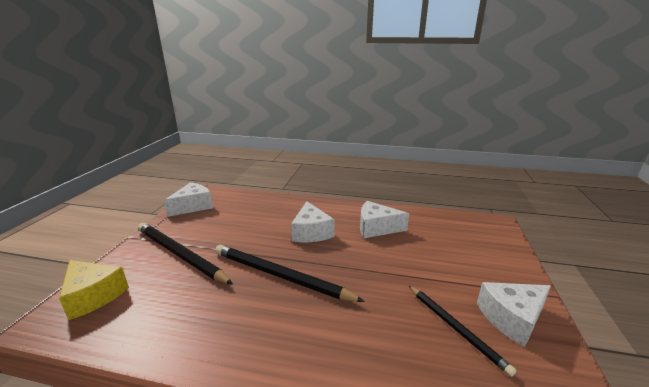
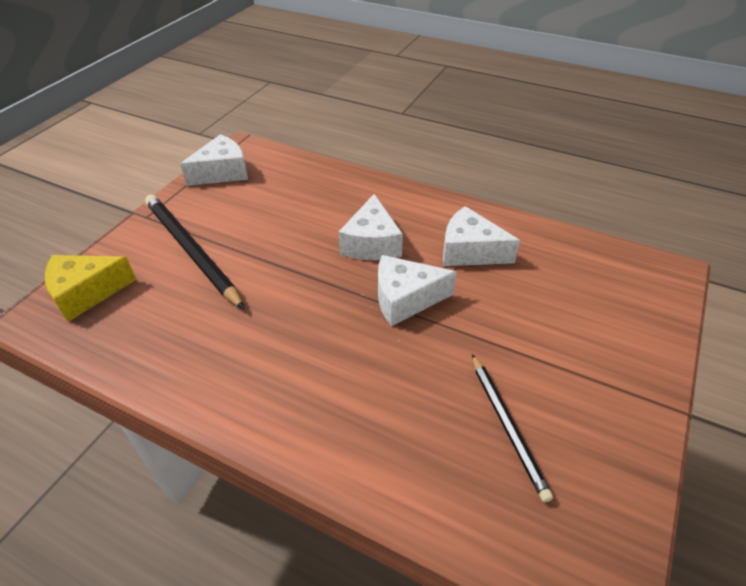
camera: 15 degrees right, 20 degrees up
(93, 295) = (86, 293): yellow cheese -> yellow cheese turned 105 degrees clockwise
(280, 276) = (307, 306): black pencil -> none
(512, 318) = (594, 429): white cheese -> white cheese (405, 299)

